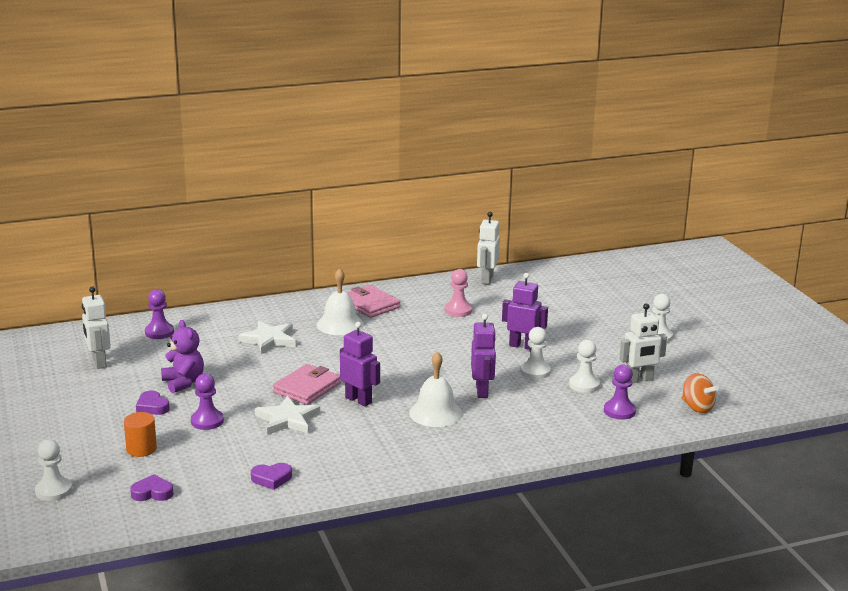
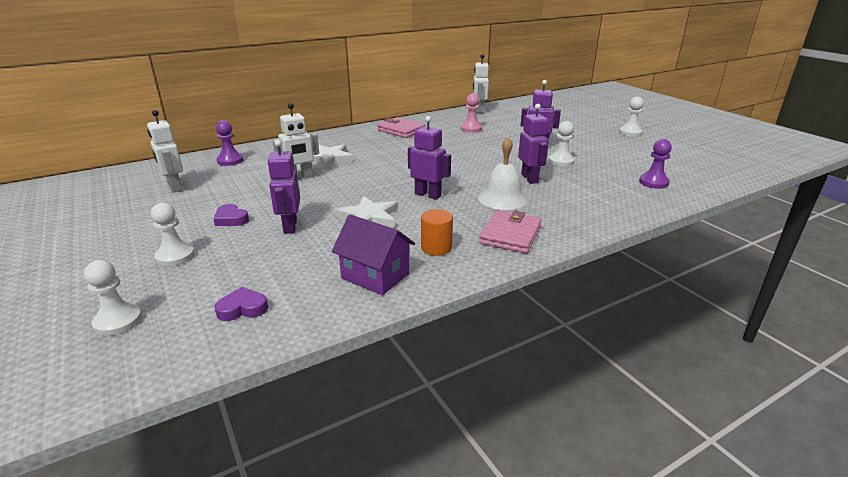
camera: 10 degrees left, 5 degrees up
(141, 449) = (224, 261): orange cylinder -> orange cylinder (436, 248)
(183, 383) = (259, 196): purple teddy bear -> none
(207, 421) = (290, 226): purple pawn -> purple robot
(271, 479) = (375, 276): purple heart -> purple house
(307, 388) = (376, 190): pink wallet -> pink wallet (510, 235)
(340, 324) = (384, 144): white bell -> none
(584, 385) = (607, 167): white pawn -> white pawn (175, 256)
(639, 380) = (645, 160): white robot -> white robot (300, 178)
(697, 407) = (710, 174): orange spinning top -> none

